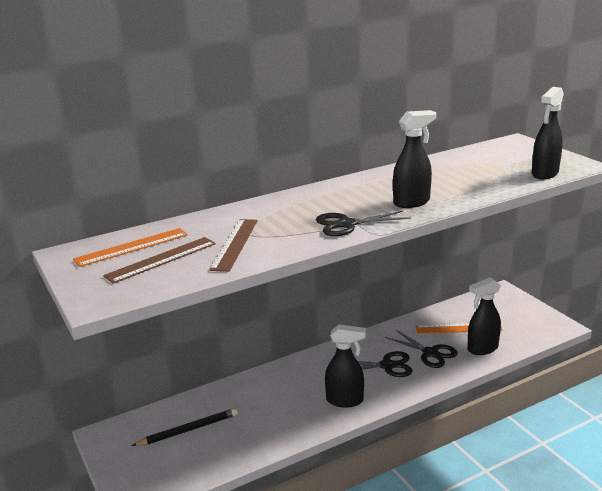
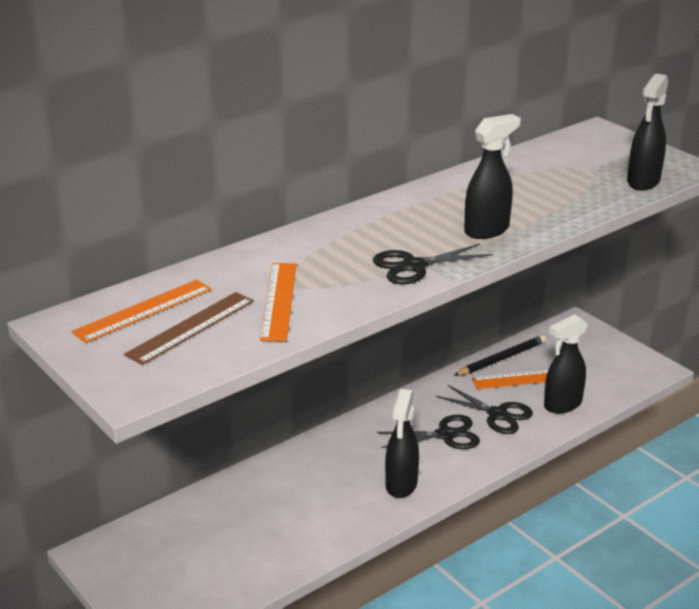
camera: 10 degrees left, 5 degrees up
(188, 430) = (205, 538): black pencil -> black pencil (501, 359)
(235, 244) = (279, 301): brown ruler -> orange ruler
(345, 400) = (401, 485): black spray bottle -> black spray bottle turned 105 degrees clockwise

